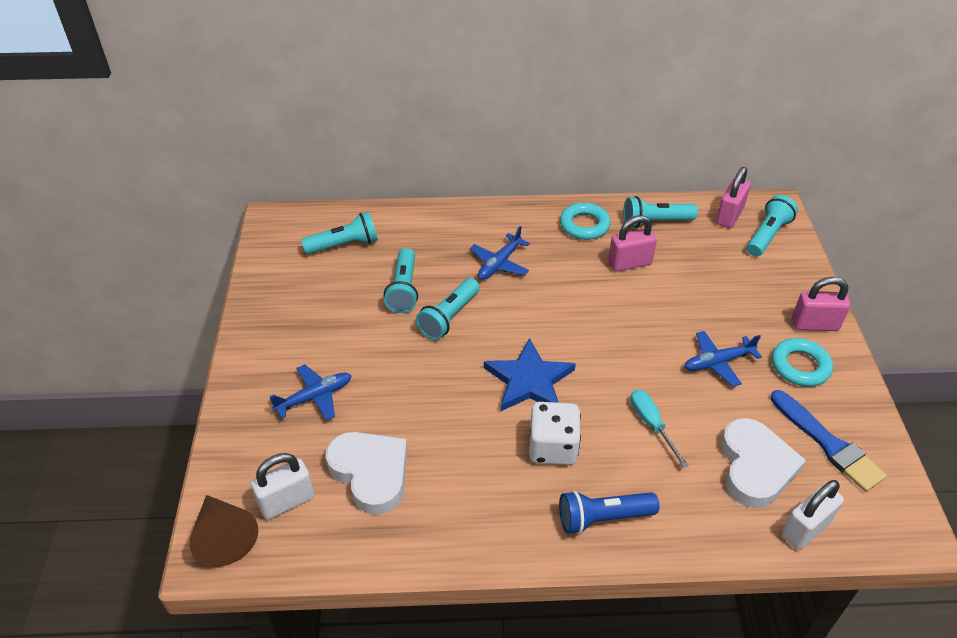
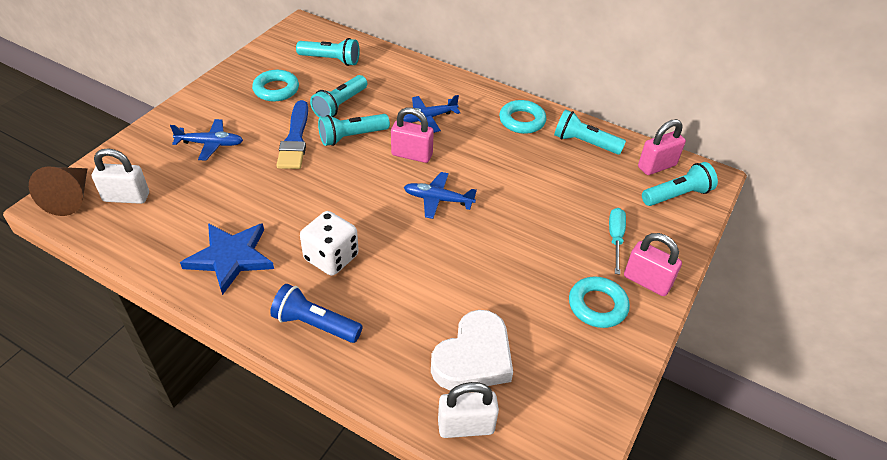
camera: 30 degrees right, 0 degrees up
(321, 304) = (276, 89): none -> turquoise ring
(370, 473) = (194, 208): white heart -> none
(529, 380) = (363, 205): blue star -> blue star (230, 257)
(629, 263) = (530, 162): pink padlock -> pink padlock (412, 155)
(651, 424) = (423, 282): turquoise screwdriver -> turquoise screwdriver (615, 238)
(718, 362) = (527, 266): blue plane -> blue plane (438, 200)
(828, 444) = (557, 376): blue brush -> blue brush (295, 139)

